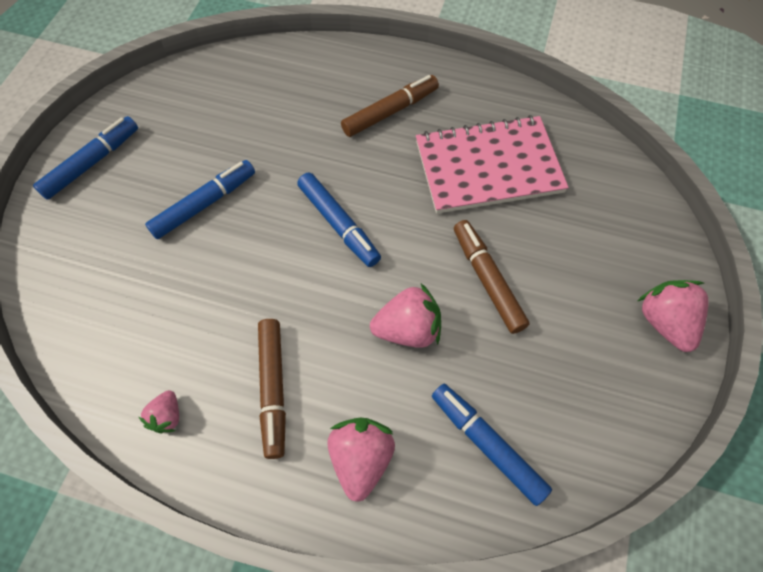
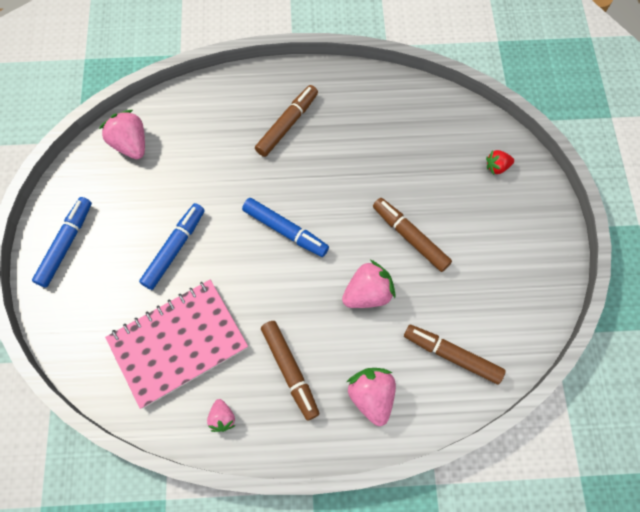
camera: 20 degrees left, 5 degrees up
(487, 445) = (452, 356): blue marker -> brown marker
(488, 166) = (379, 147): pink notebook -> pink notebook (178, 343)
(629, 232) = (497, 167): none -> red strawberry
(664, 322) = (540, 227): pink strawberry -> pink strawberry (131, 144)

